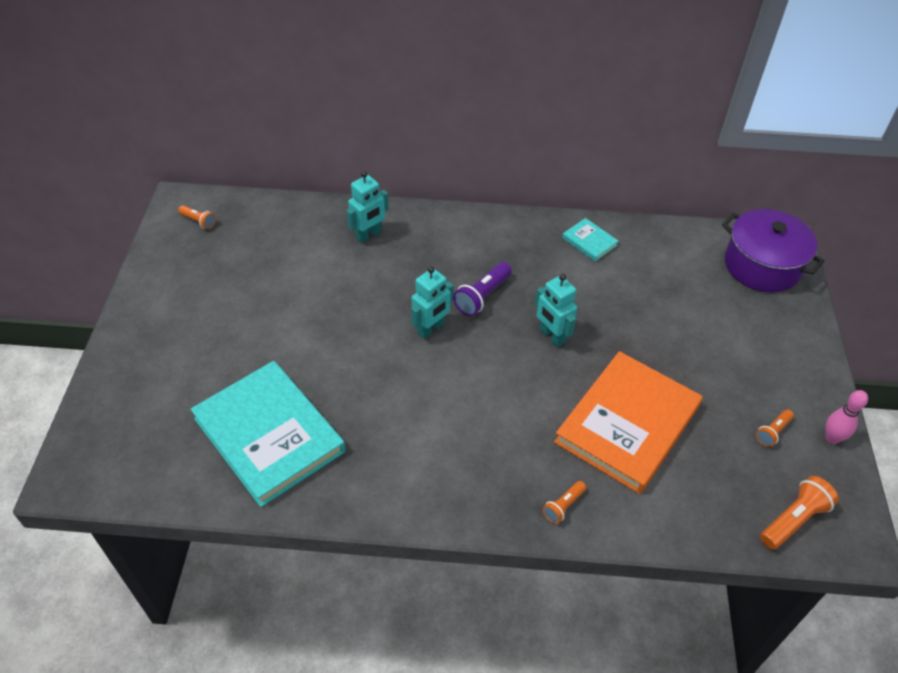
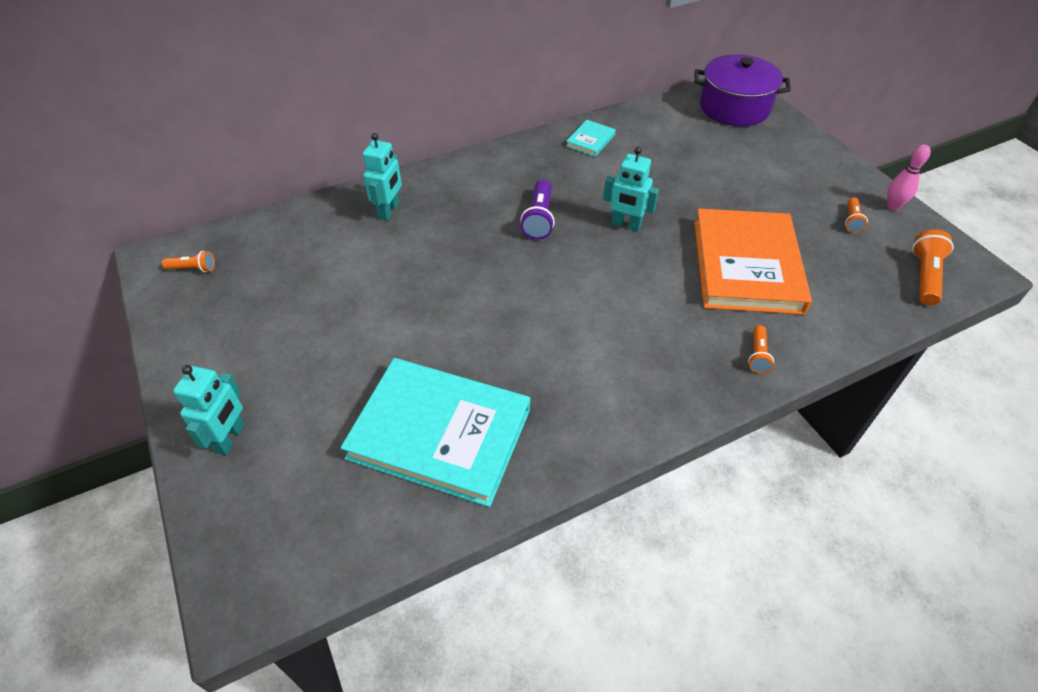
camera: 30 degrees left, 0 degrees up
(431, 329) = (517, 265): turquoise robot -> turquoise robot (230, 438)
(589, 241) = (590, 140): turquoise book -> turquoise book turned 75 degrees counterclockwise

